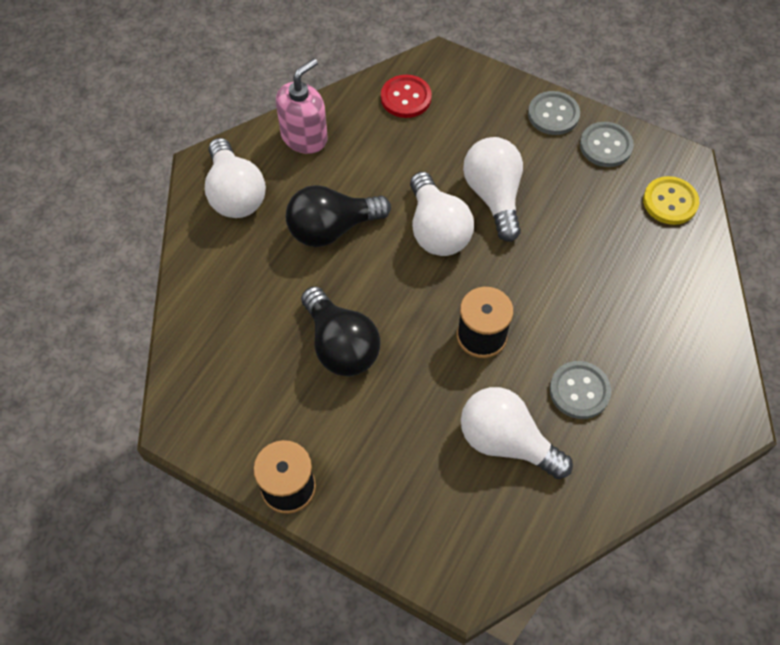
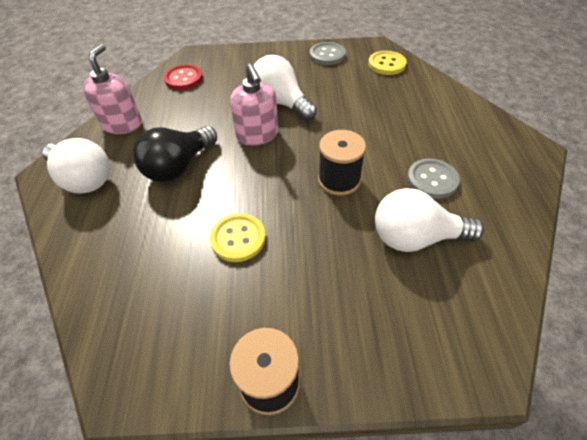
camera: 30 degrees left, 10 degrees down
(341, 345) = (238, 238): black light bulb -> yellow button
(437, 230) = (257, 135): white light bulb -> pink soap dispenser
(553, 114) = (284, 53): grey button -> none

